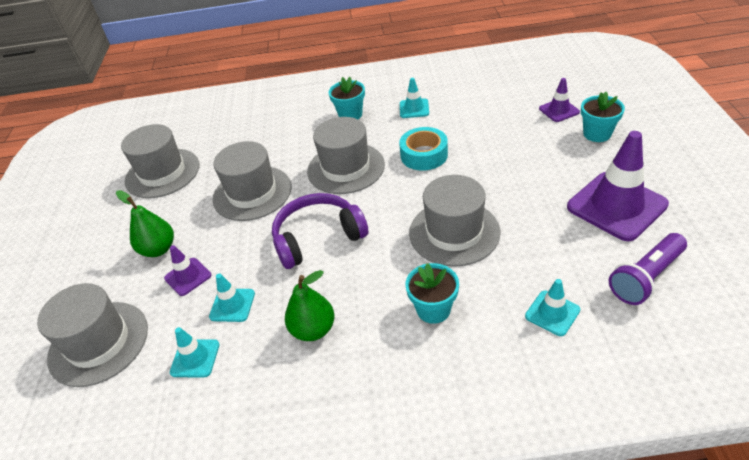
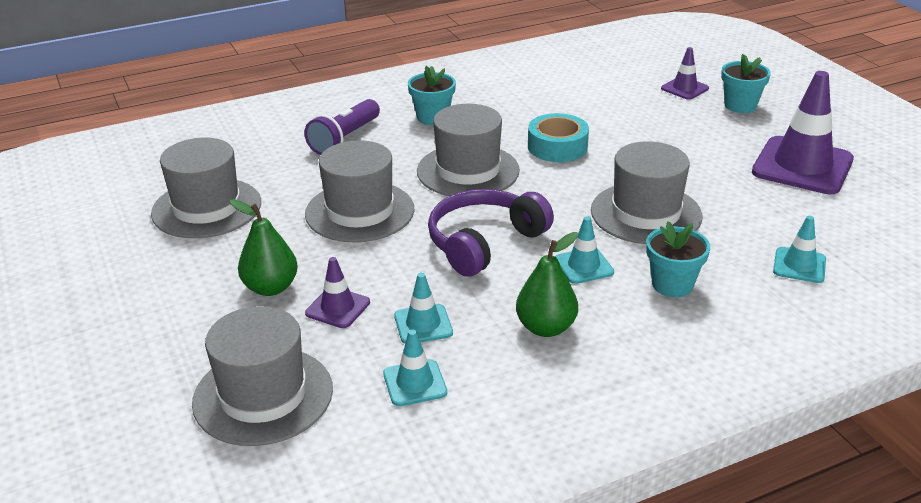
camera: 25 degrees left, 10 degrees down
(414, 108) = (511, 103): turquoise traffic cone -> turquoise traffic cone (583, 266)
(646, 278) = (870, 221): purple flashlight -> purple flashlight (345, 139)

